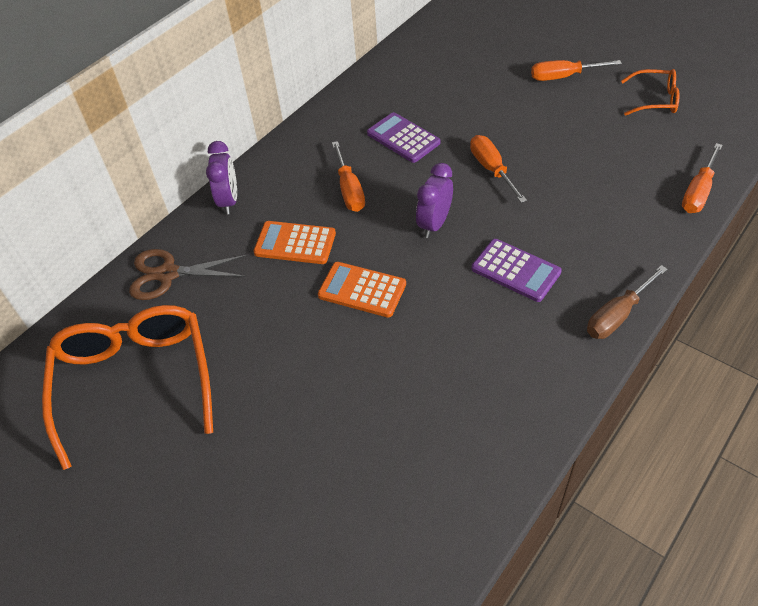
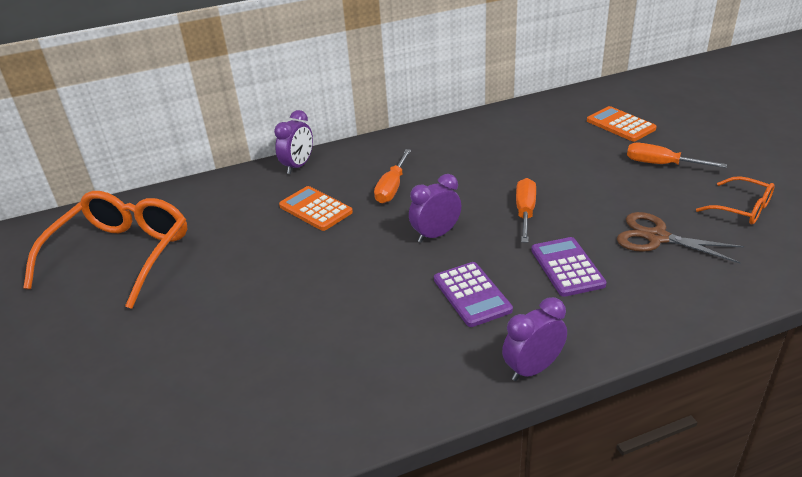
camera: 30 degrees right, 15 degrees down
(168, 274) = (211, 197): brown scissors -> brown scissors (656, 237)
(362, 290) = (332, 259): orange calculator -> orange calculator (620, 125)
(403, 138) = (470, 166): purple calculator -> purple calculator (567, 267)
(617, 316) = (532, 369): brown screwdriver -> purple clock
(698, 192) = (718, 299): orange screwdriver -> none

